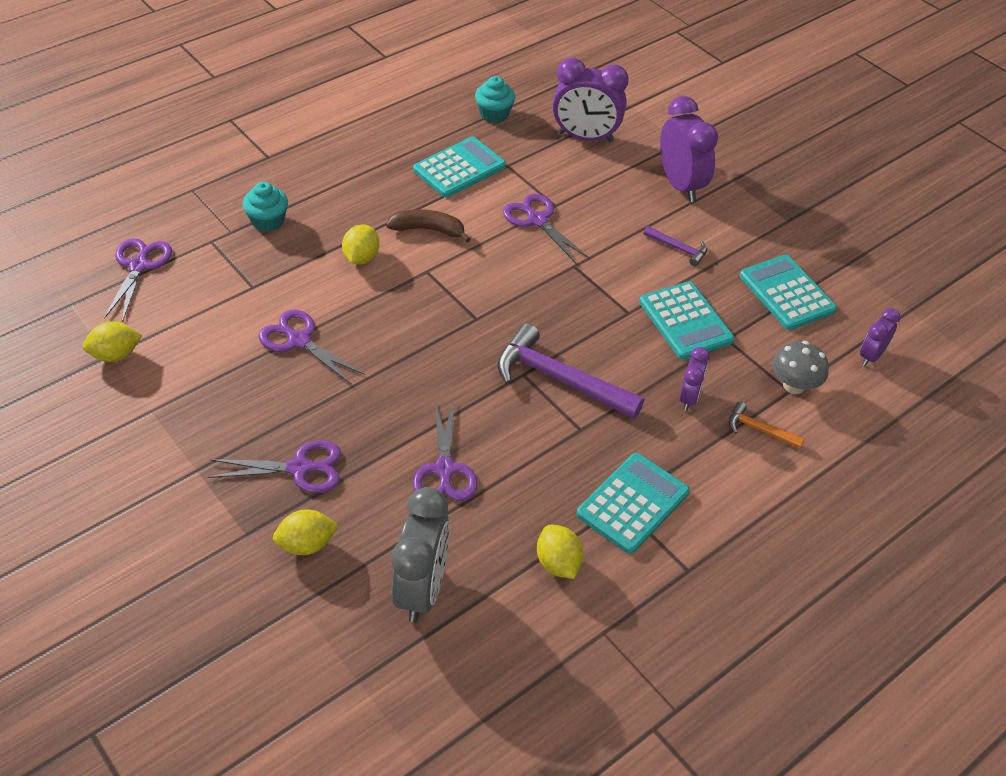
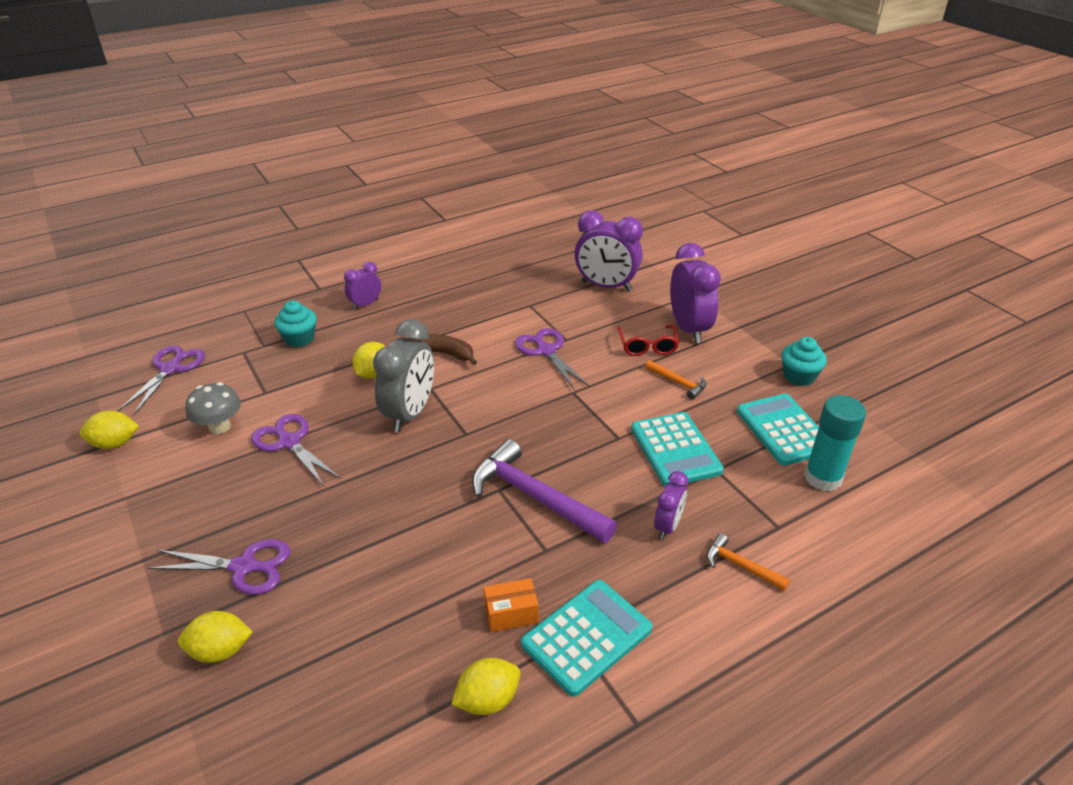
camera: 10 degrees right, 10 degrees down
(422, 589) = (327, 715): grey clock -> grey clock (410, 413)
(444, 469) = (392, 581): purple scissors -> none
(459, 168) = (485, 305): turquoise calculator -> none
(494, 114) = (527, 265): turquoise cupcake -> turquoise cupcake (799, 376)
(558, 563) = (488, 700): yellow lemon -> yellow lemon turned 75 degrees clockwise
(561, 489) = (511, 614): none -> orange box
(641, 208) = (647, 346): none -> red glasses
(678, 248) = (678, 382): purple hammer -> orange hammer
(794, 385) = (783, 522): grey mushroom -> grey mushroom (220, 426)
(826, 340) = (823, 478): none -> turquoise glue stick
(871, 356) = (871, 497): purple clock -> purple clock (365, 304)

